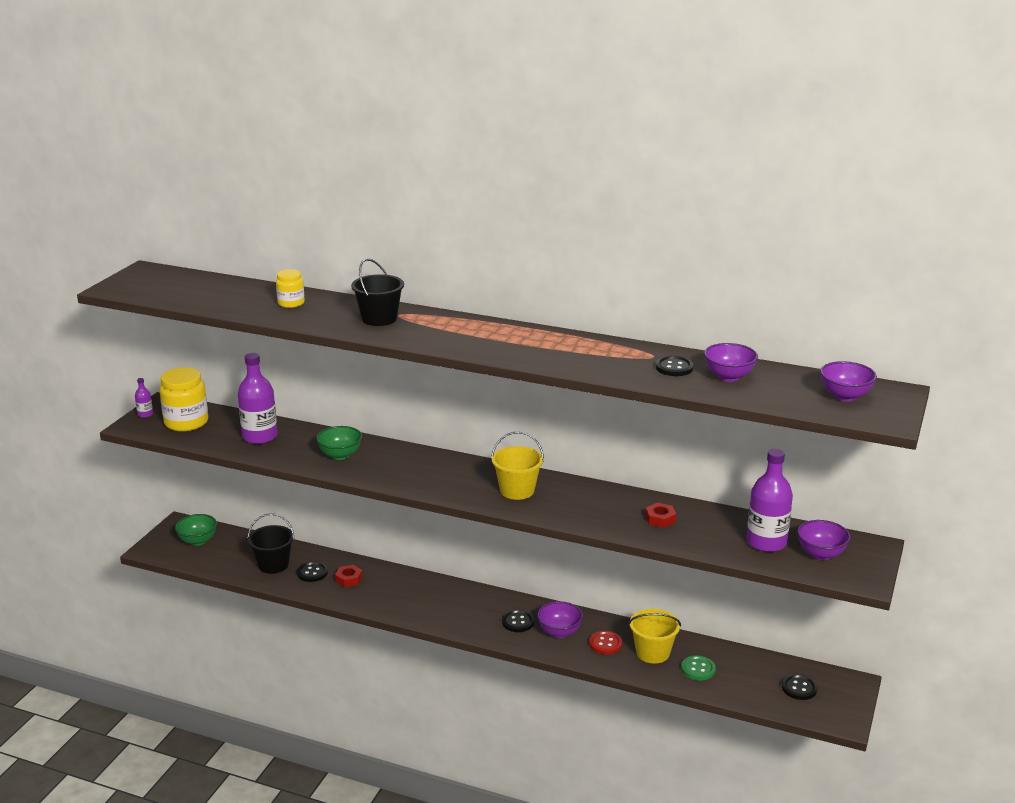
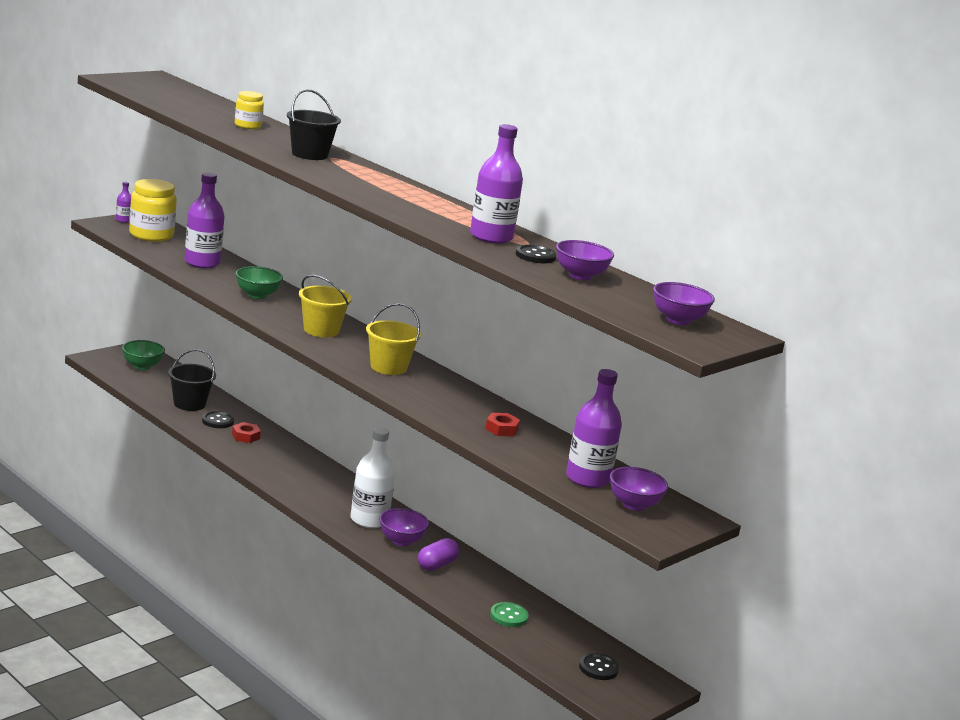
camera: 20 degrees right, 5 degrees down
(518, 622) = (369, 520): black button -> white bottle
(605, 644) = (436, 565): red button -> purple capsule
(620, 360) = (491, 237): none -> purple bottle
(652, 652) = (477, 588): yellow bucket -> yellow bucket (321, 330)

